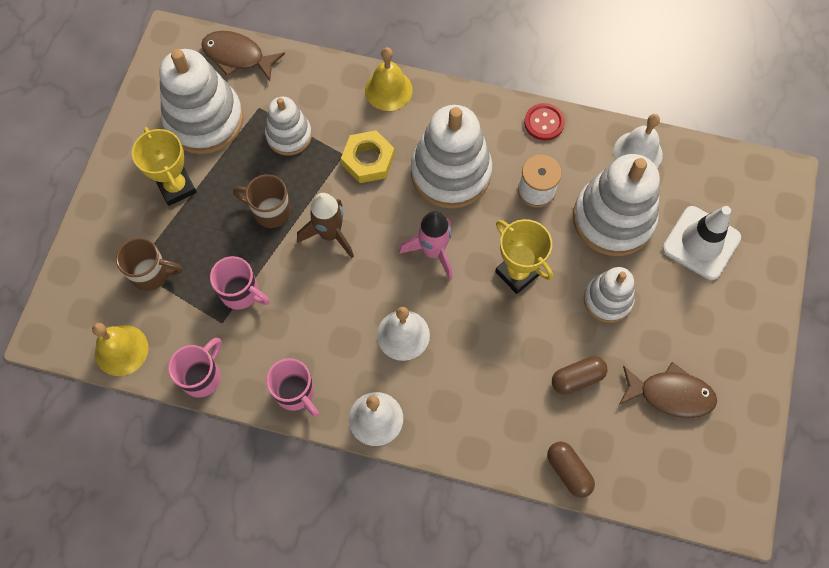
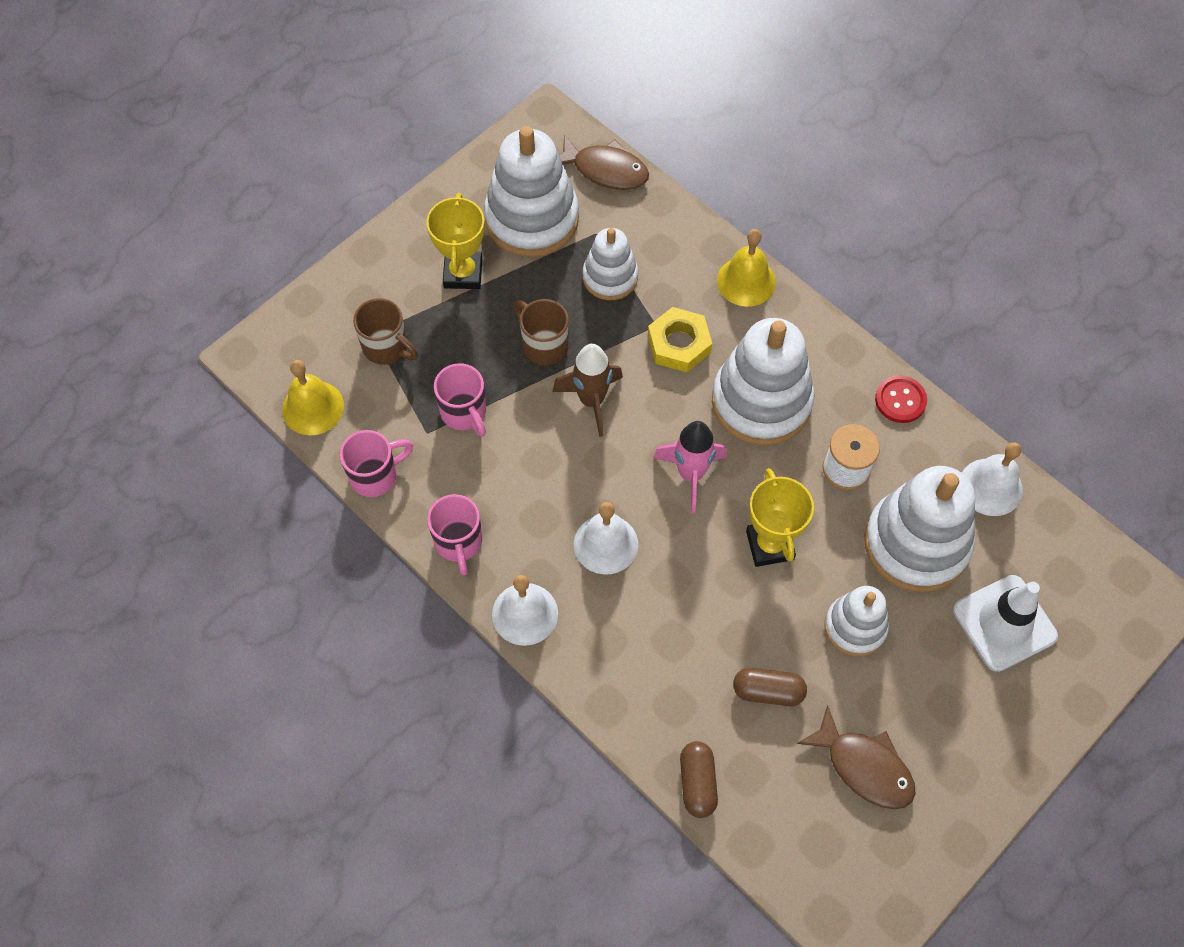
camera: 30 degrees right, 5 degrees down
(237, 56) = (605, 170): brown fish -> brown fish turned 150 degrees clockwise

